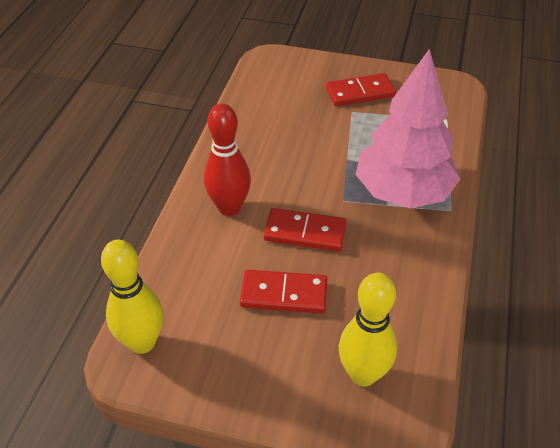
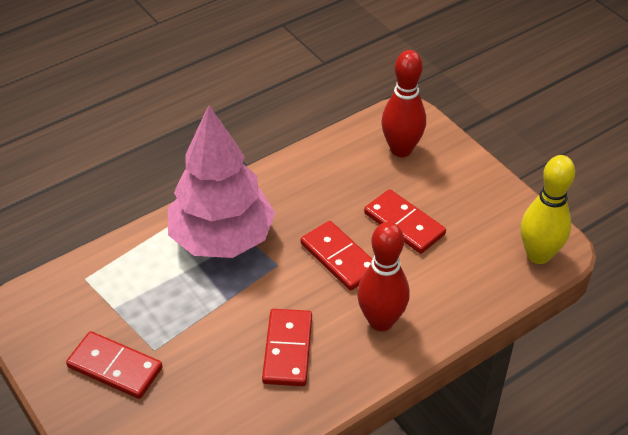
camera: 140 degrees left, 0 degrees up
(273, 156) = (288, 349): none -> red domino
(363, 374) = (401, 149): yellow bowling pin -> red bowling pin

